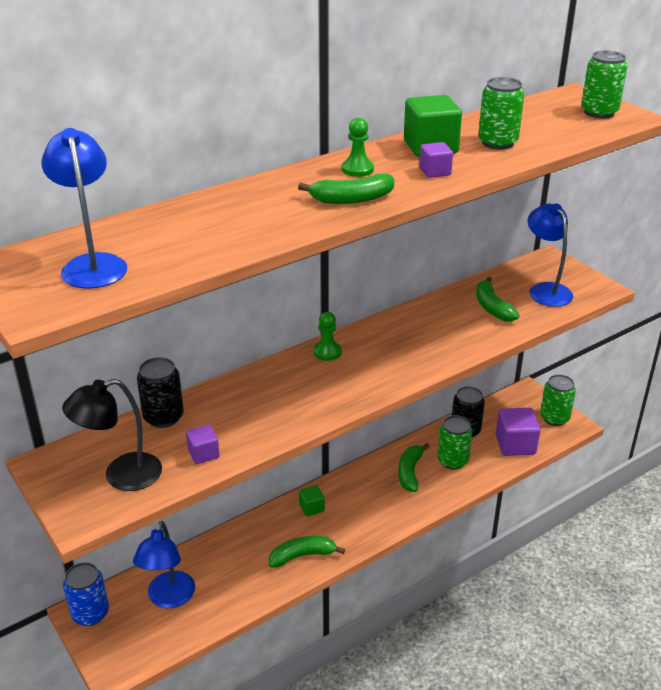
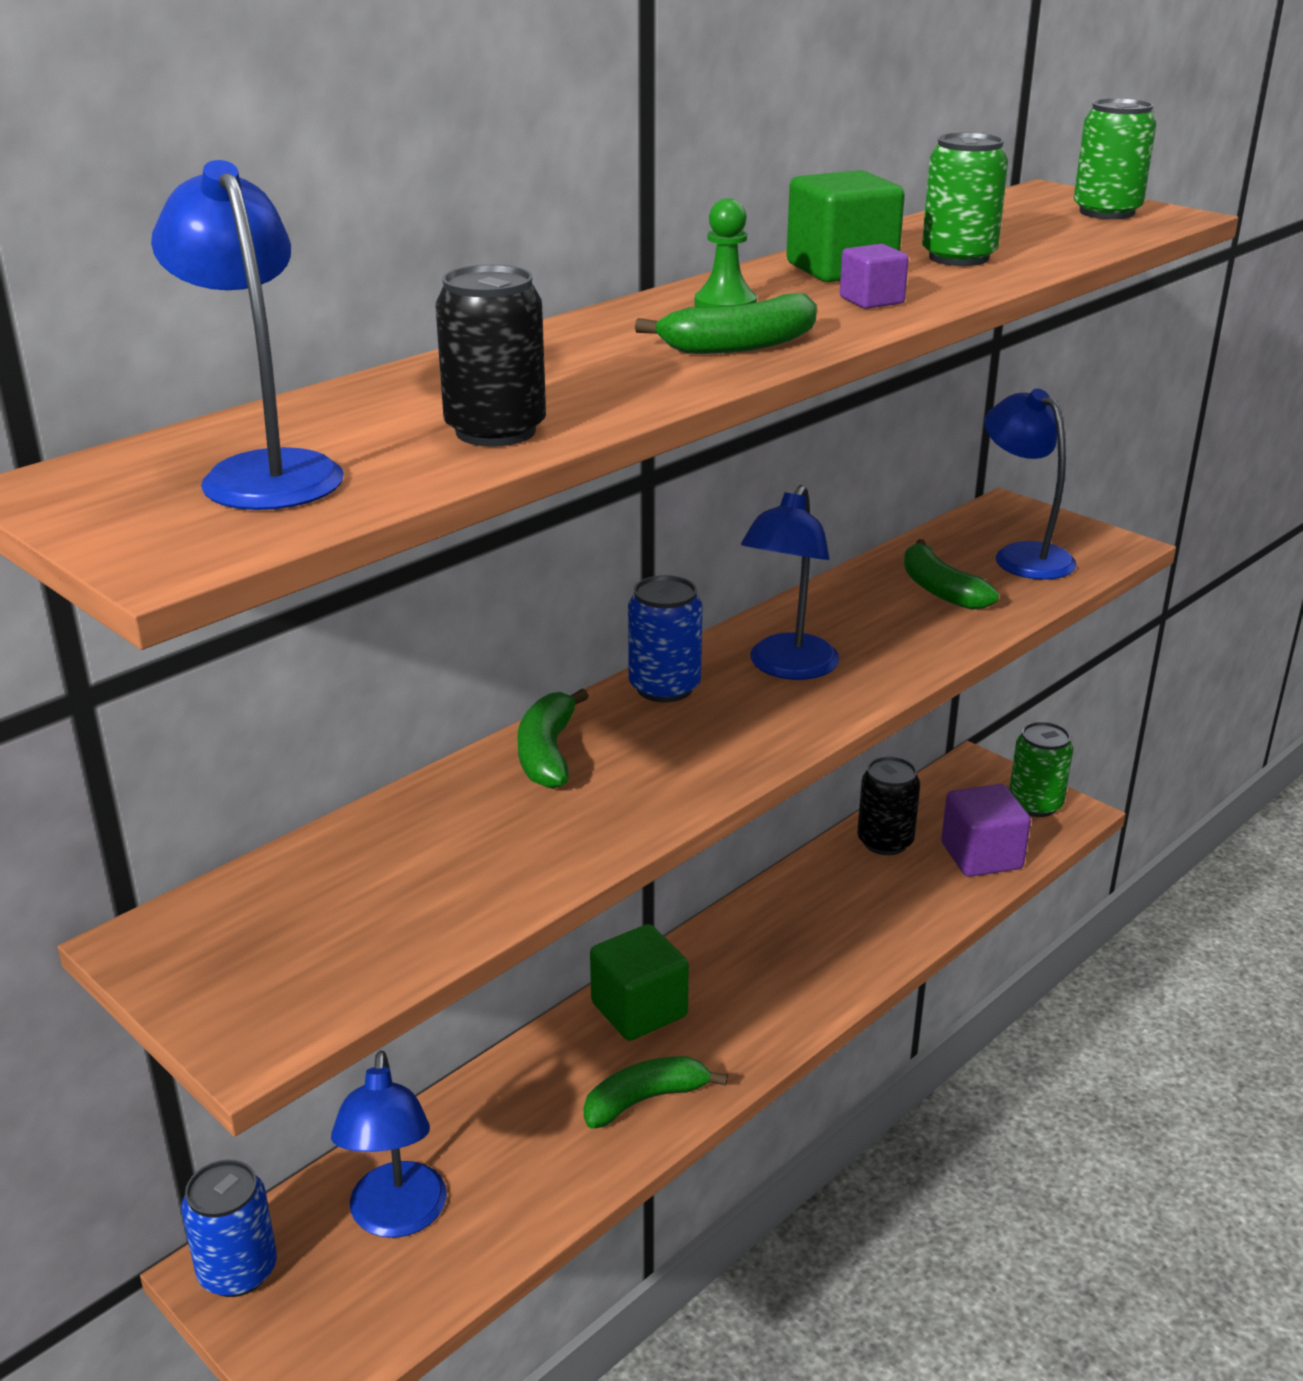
camera: 10 degrees left, 5 degrees down
(121, 475) = (319, 946): black lamp -> none
(163, 417) = (376, 830): black can -> black can (495, 431)
(203, 454) = (480, 887): purple cube -> none
(311, 508) = (639, 1010): green cube -> green cube, size x1.85
(327, 352) = (664, 687): green pawn -> blue can
(394, 347) = (787, 668): none -> blue lamp
(410, 472) = (806, 925): green banana -> green banana (547, 753)
(452, 461) = (878, 896): green can -> none

